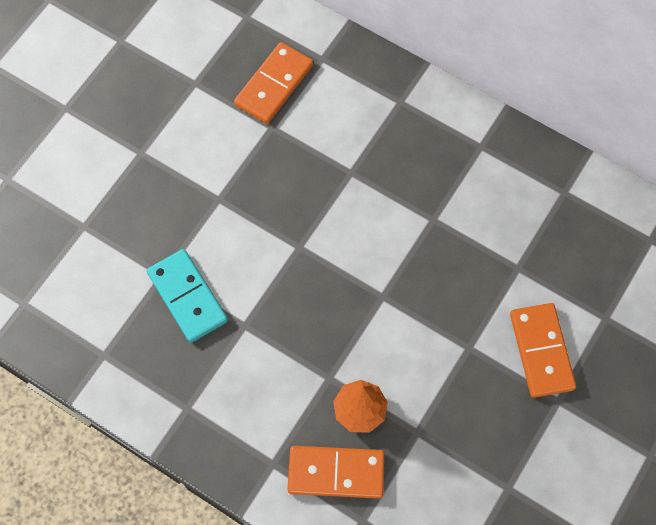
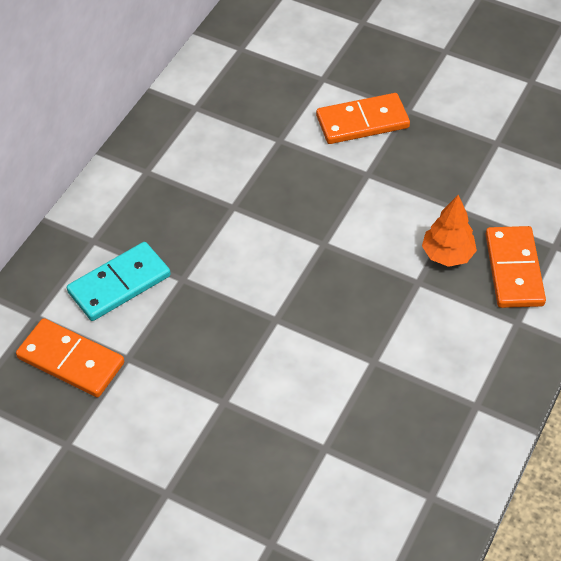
camera: 95 degrees left, 15 degrees down
(187, 297) = (348, 419): turquoise domino -> turquoise domino (119, 284)

